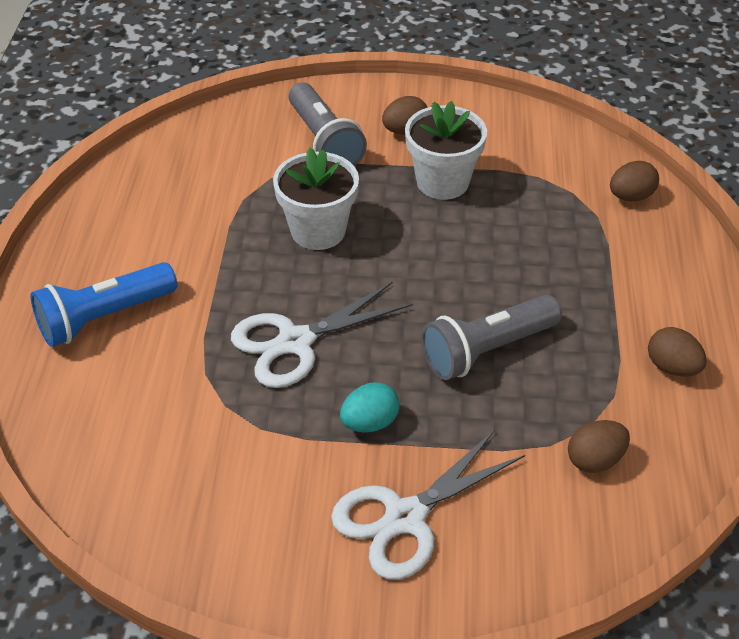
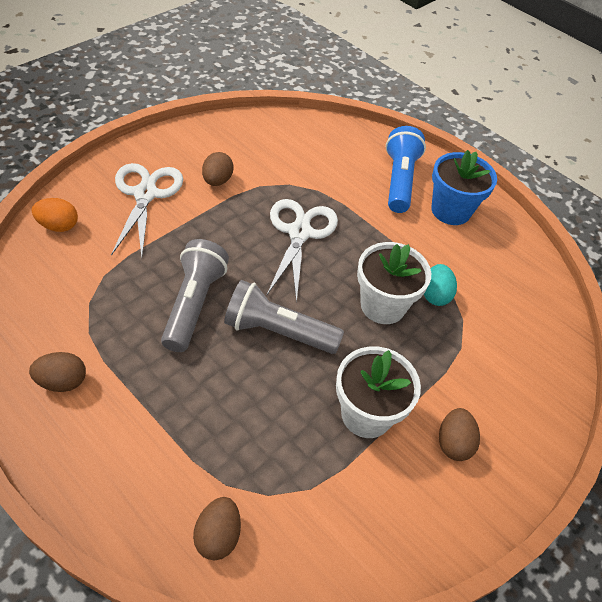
camera: 125 degrees right, 5 degrees up
(114, 253) = (450, 210): none -> blue flower pot
(324, 141) = (481, 379): grey flashlight -> grey flashlight (278, 331)
(370, 423) = (211, 221): turquoise egg -> turquoise egg (435, 295)
(551, 548) = (58, 226): none -> orange egg
(595, 460) = (70, 284): brown egg -> brown egg (217, 181)

